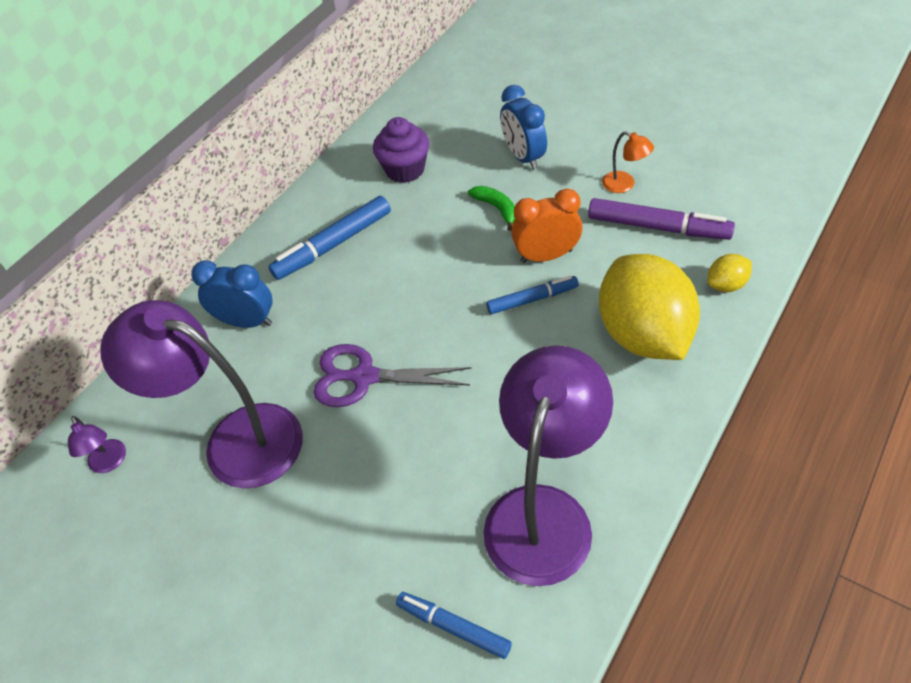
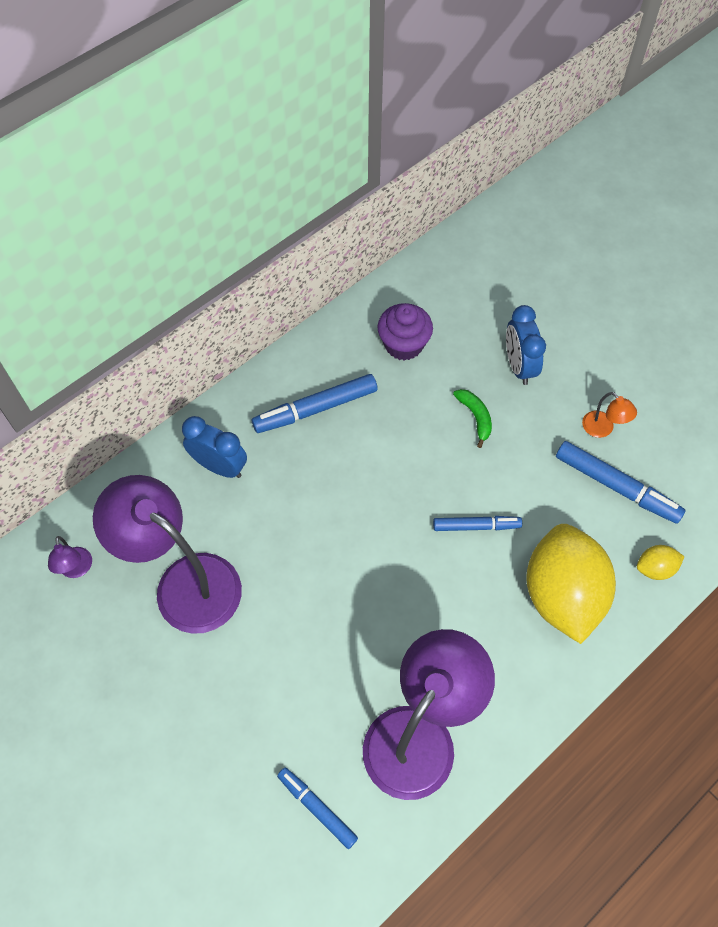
camera: 10 degrees right, 10 degrees up
(364, 377) = (307, 557): purple scissors -> none
(546, 256) = (504, 484): orange clock -> none
(658, 227) = (616, 486): purple marker -> blue marker

